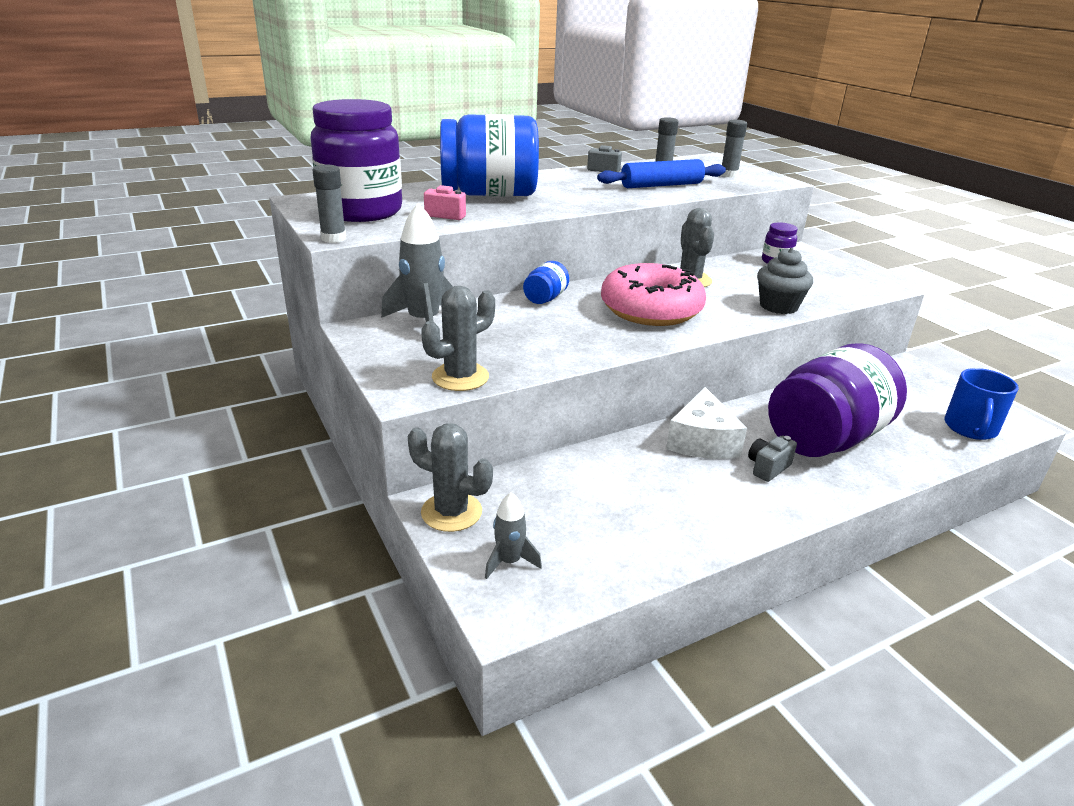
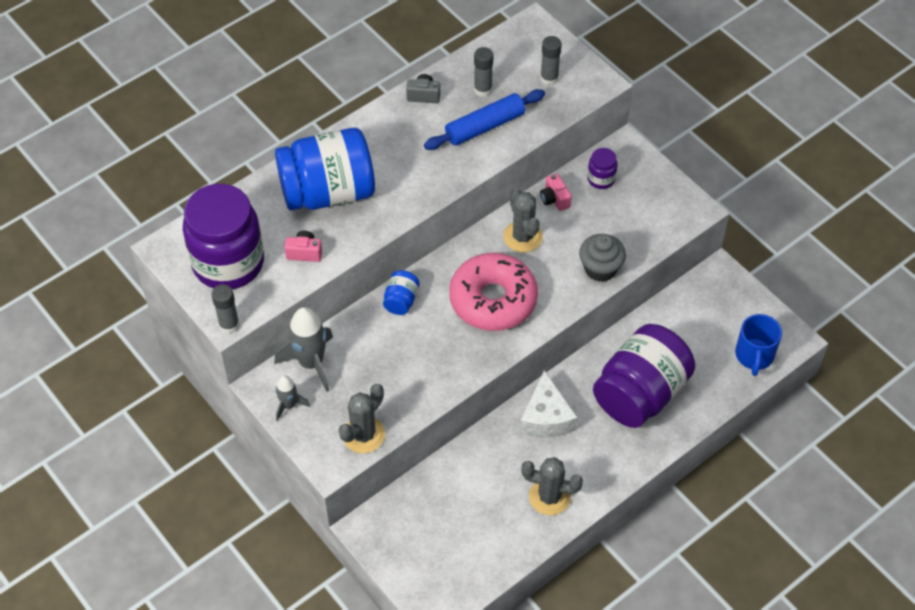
camera: 10 degrees left, 25 degrees up
(451, 512) = (379, 533): grey cactus -> grey cactus (549, 497)
(509, 561) = (429, 569): grey rocket -> grey rocket (289, 405)
(726, 266) = (554, 199): none -> pink camera
(767, 468) = (595, 438): grey camera -> none

